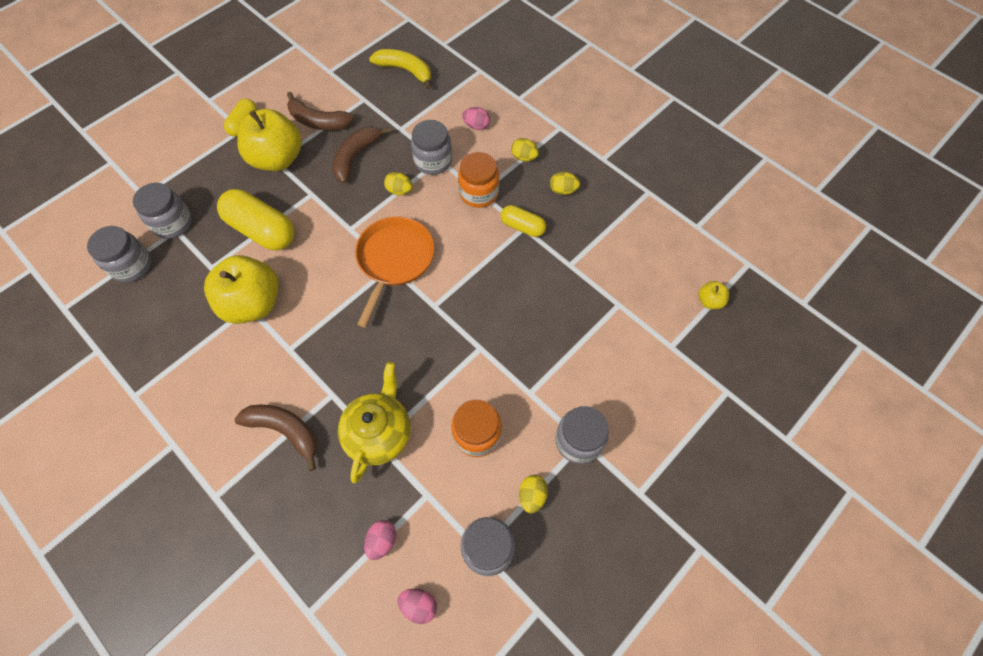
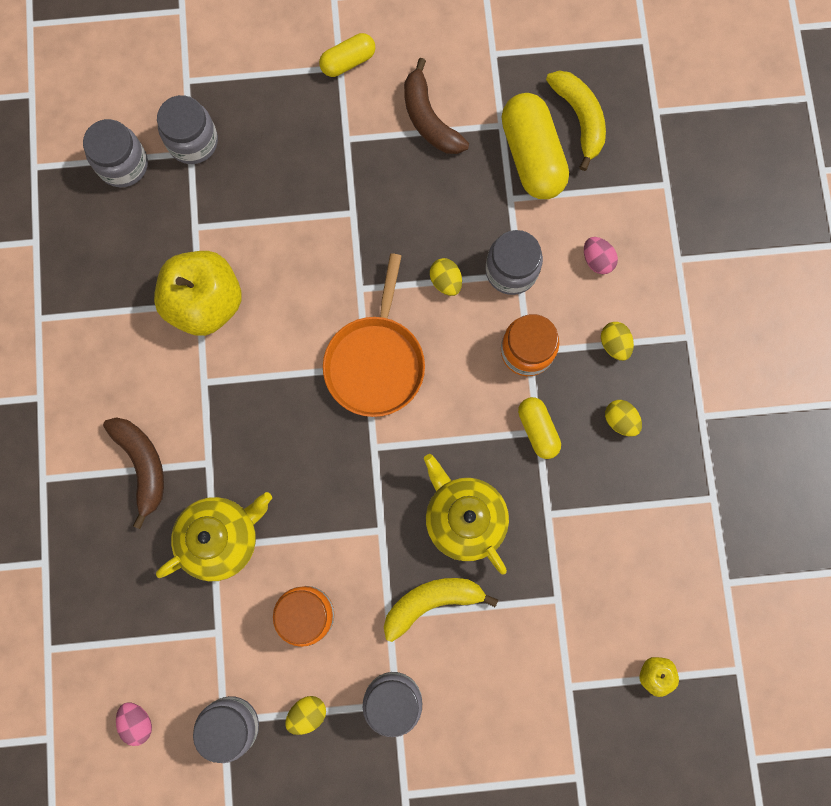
camera: 40 degrees right, 15 degrees up
(262, 230) = (273, 220): yellow capsule -> yellow capsule (532, 156)
(277, 159) = (350, 138): yellow apple -> none
(356, 157) = (433, 200): brown banana -> none
(382, 541) = (149, 640): pink egg -> none
(394, 260) = (376, 362): orange pan -> orange pan turned 135 degrees clockwise
(524, 303) = (464, 518): none -> yellow teapot
(548, 364) = (431, 602): none -> yellow banana

